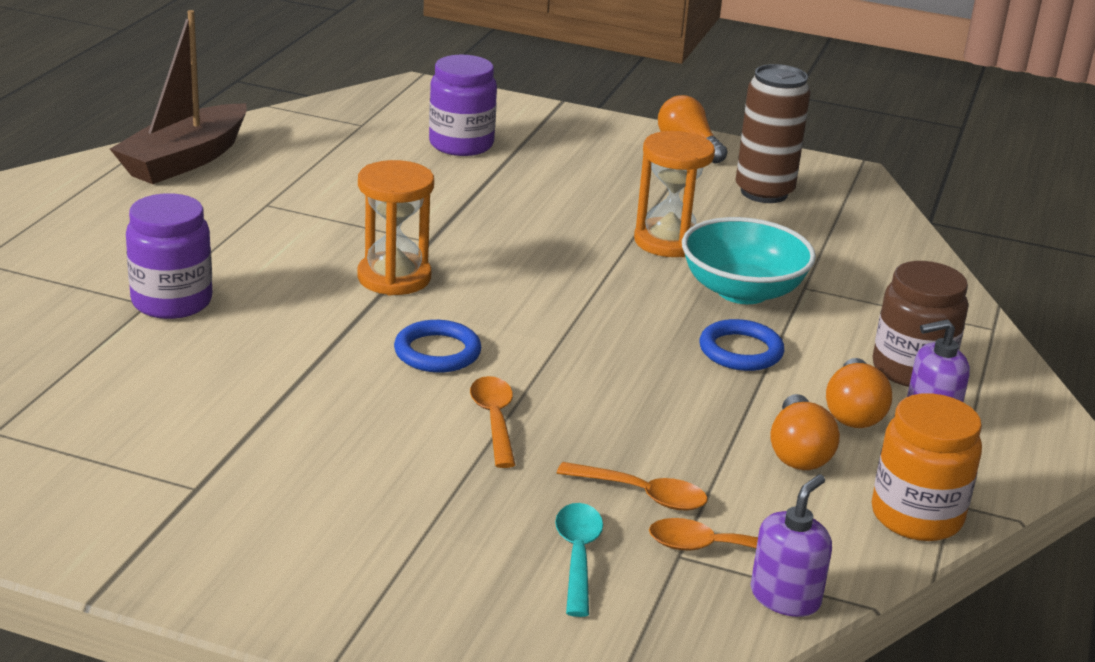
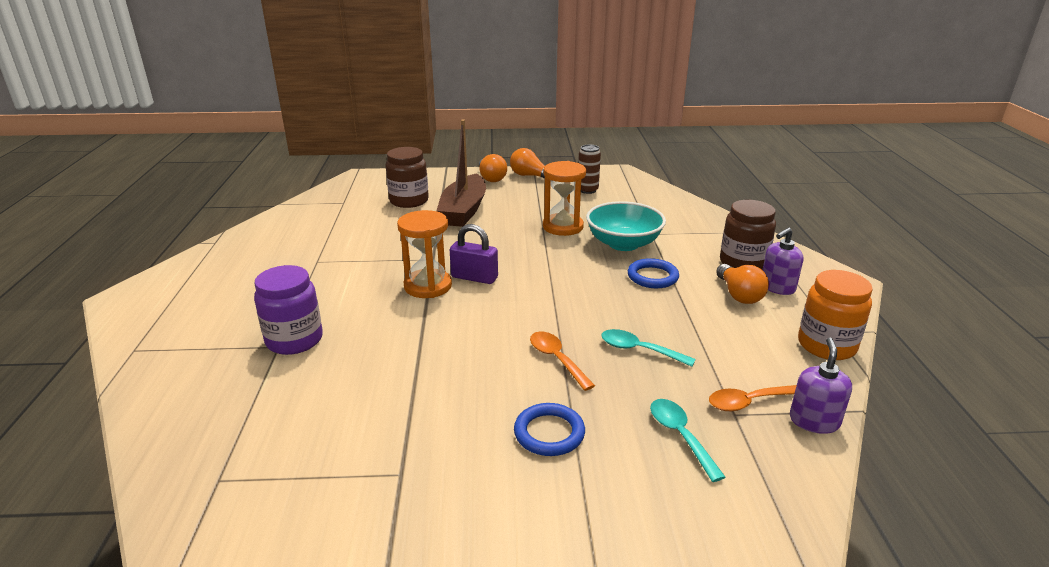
camera: 20 degrees left, 0 degrees up
(185, 160) = (246, 247): brown boat -> brown boat (464, 210)
(437, 352) = (489, 325): blue ring -> blue ring (549, 433)
(461, 144) = (409, 201): purple jar -> brown jar
(469, 283) = (474, 277): none -> purple padlock
(621, 441) = (639, 350): none -> turquoise spoon
(642, 494) = (680, 380): orange spoon -> none
(764, 192) = (587, 190): brown can -> brown can, size x0.63
(798, 452) = (735, 326): orange light bulb -> orange light bulb (491, 178)

